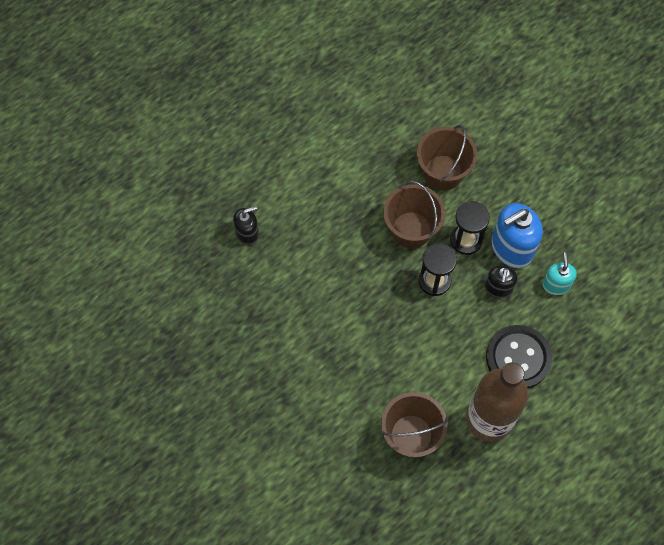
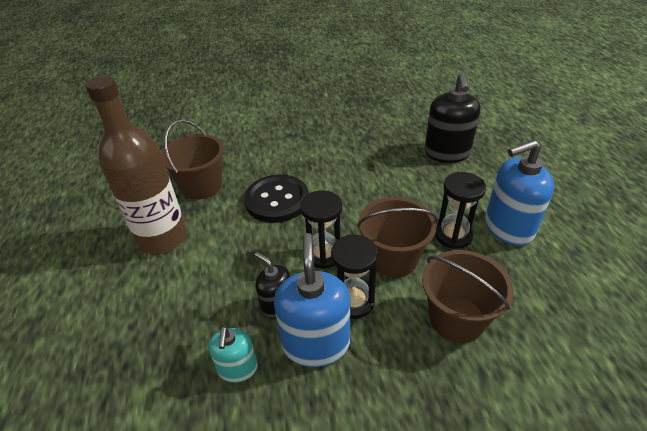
camera: 120 degrees right, 25 degrees down
(247, 233) = (447, 153): black soap dispenser -> black soap dispenser, size x1.74
(333, 160) = (508, 228): none -> blue soap dispenser
(363, 196) = (453, 235): none -> black hourglass
(518, 358) = (192, 287): black button -> black button (277, 200)
(556, 285) = (237, 368): turquoise soap dispenser -> turquoise soap dispenser turned 60 degrees clockwise

